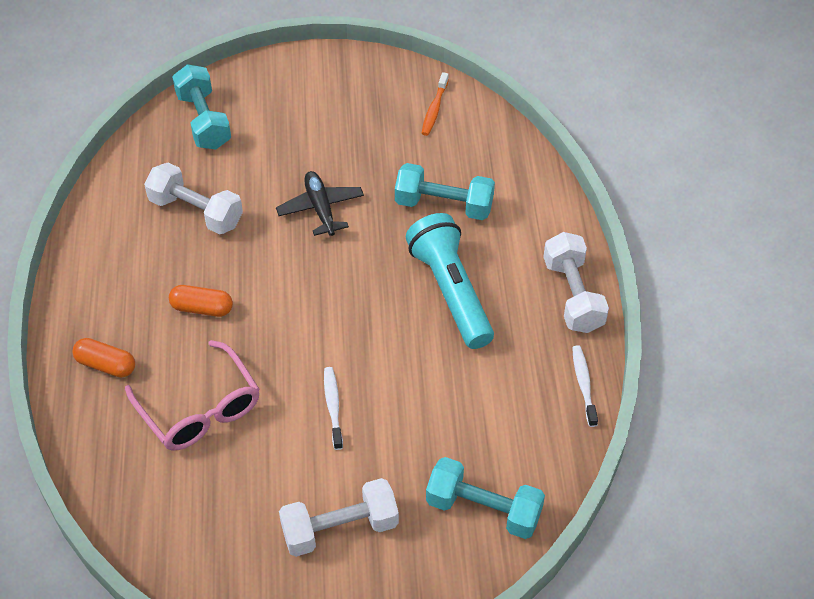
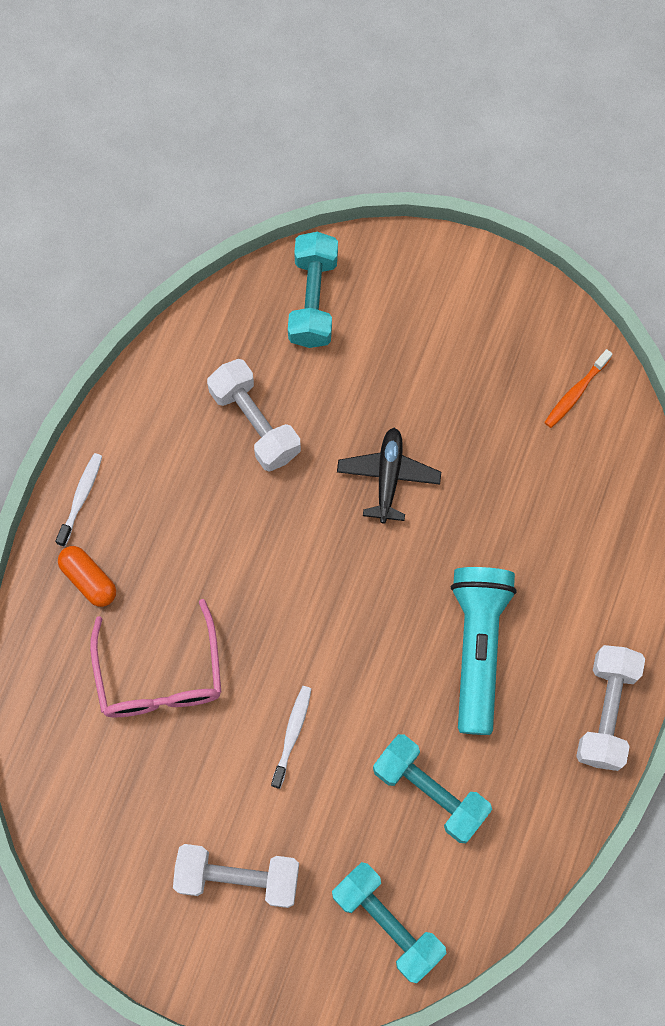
camera: 25 degrees right, 20 degrees up
(202, 308) = (211, 552): orange capsule -> none
(444, 205) = (523, 531): turquoise dumbbell -> turquoise dumbbell (430, 791)
(583, 384) = (561, 827): white toothbrush -> white toothbrush (81, 498)

